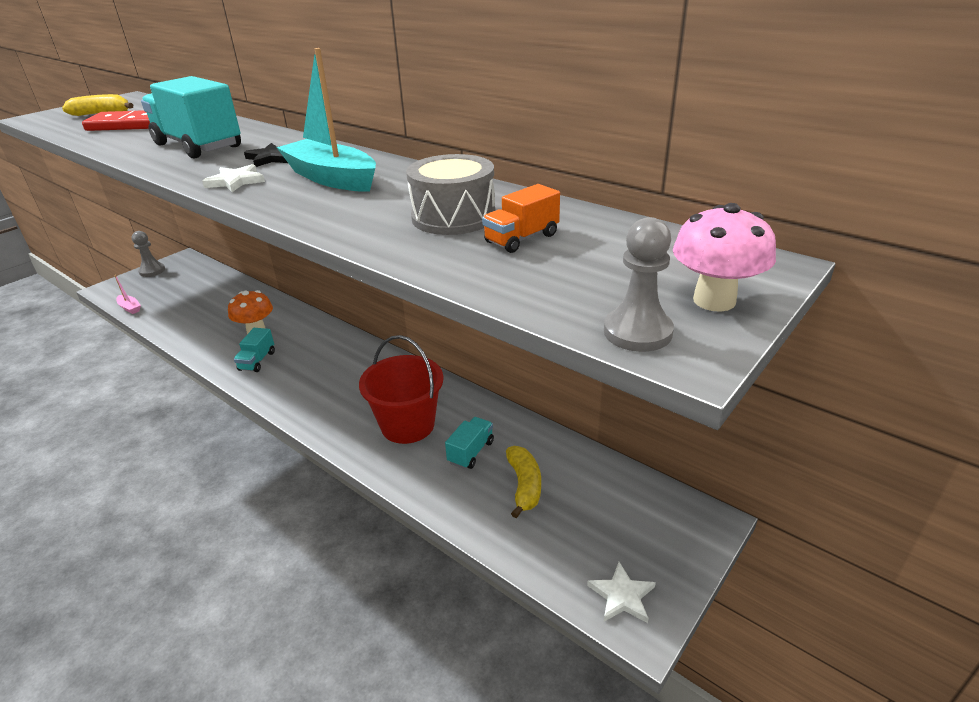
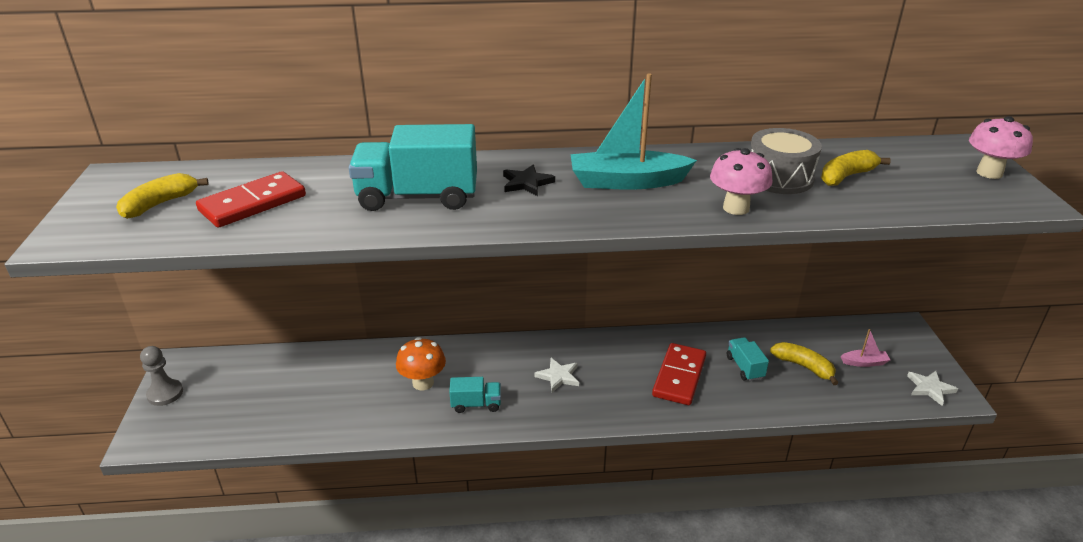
camera: 45 degrees left, 0 degrees up
(130, 308) = (226, 440): pink boat -> pink boat (864, 362)
(236, 181) = (562, 213): white star -> white star (558, 376)
(257, 361) = (476, 404): turquoise truck -> turquoise truck turned 60 degrees counterclockwise
(349, 223) = (736, 208): none -> pink mushroom
(408, 425) = (679, 376): red bucket -> red domino
(521, 239) = (846, 176): orange truck -> yellow banana
(637, 332) = (1001, 202): grey pawn -> none

